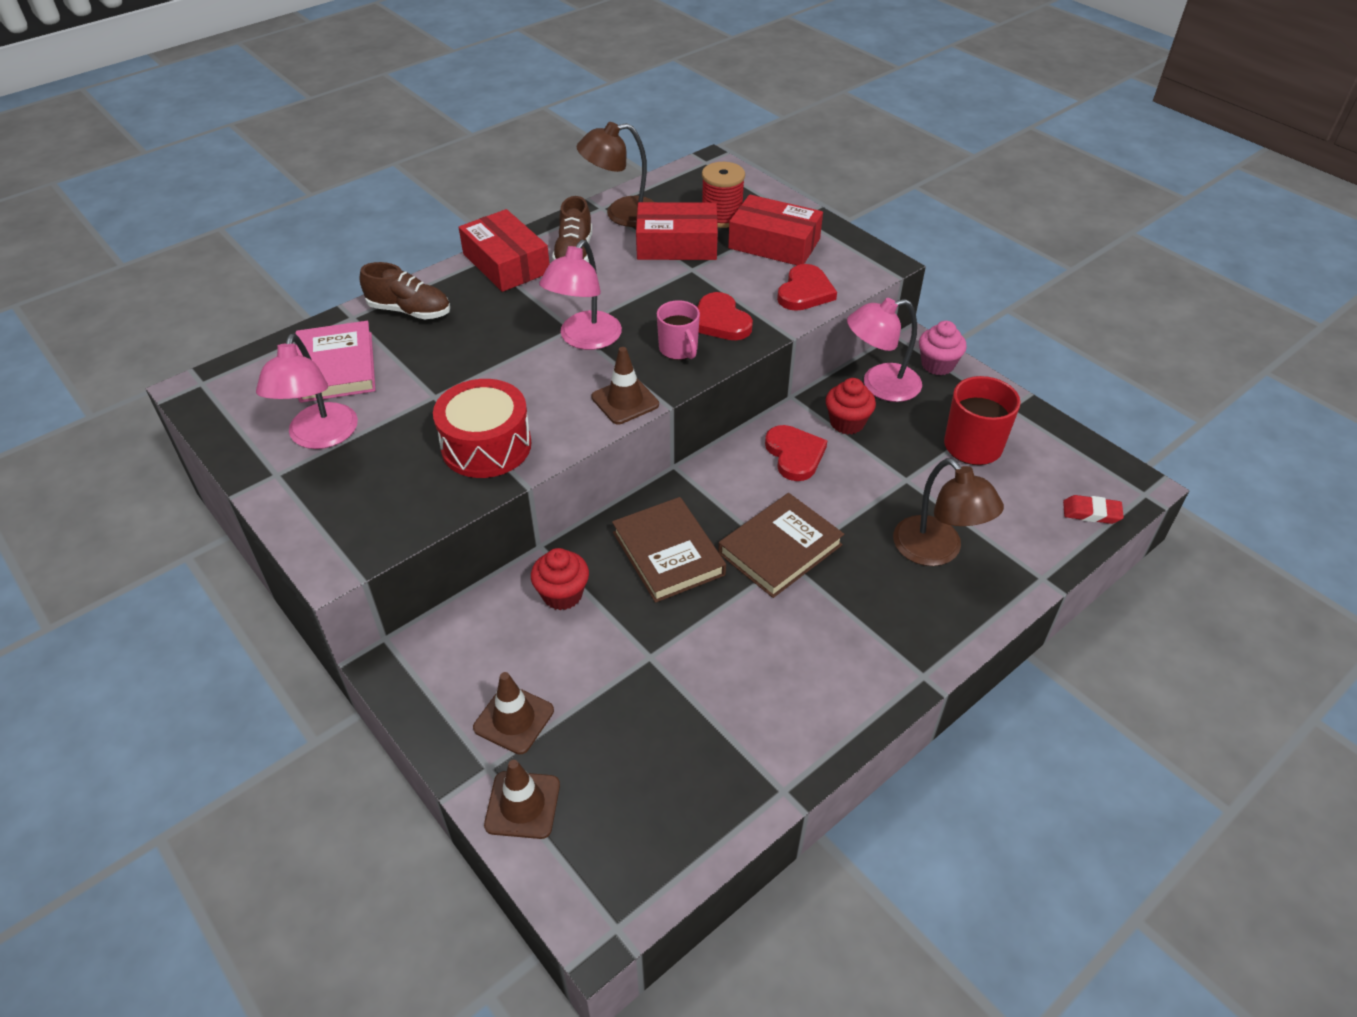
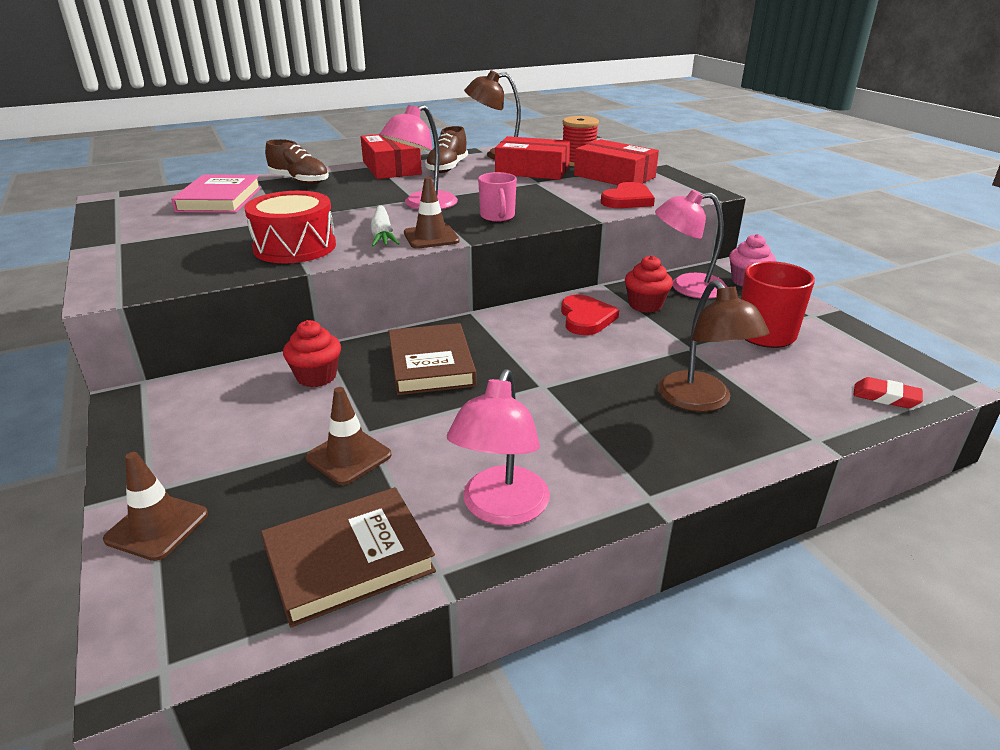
camera: 15 degrees right, 15 degrees down
(320, 437) = (170, 229): pink lamp -> pink lamp (501, 509)
(514, 719) = (204, 456): brown traffic cone -> brown traffic cone (348, 456)
(570, 405) = (382, 234): none -> white carrot
(720, 321) = (544, 207): red heart -> none
(780, 549) = (539, 376): brown book -> brown book (349, 559)

